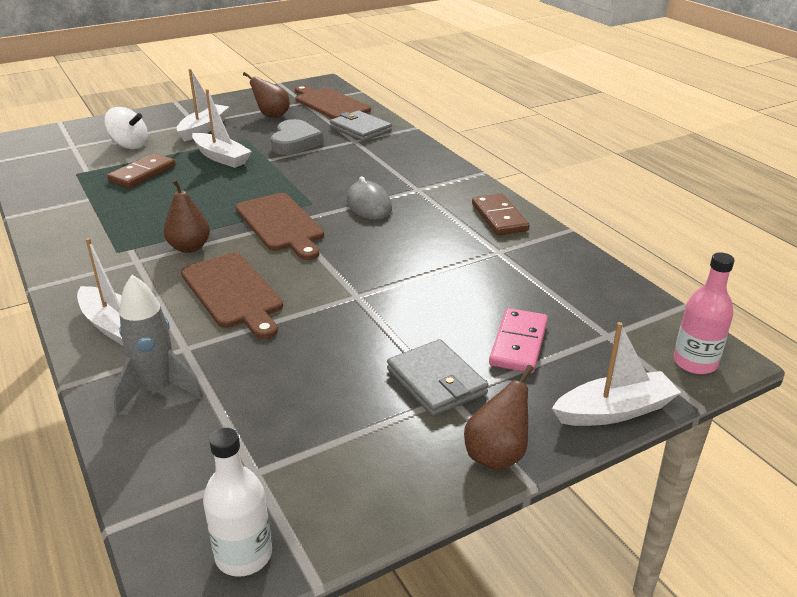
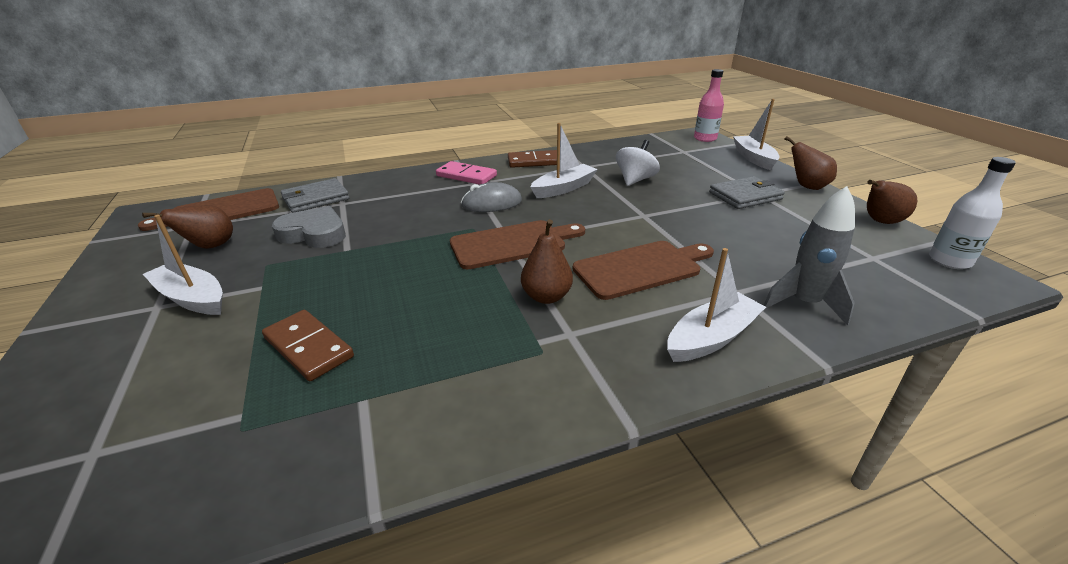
camera: 80 degrees left, 0 degrees up
(129, 145) = (176, 371): white spinning top -> white spinning top (635, 180)
(221, 157) = (311, 281): white boat -> white boat (564, 188)
(369, 513) = (880, 222): none -> brown pear
(518, 343) = (697, 172): pink domino -> pink domino (466, 176)

